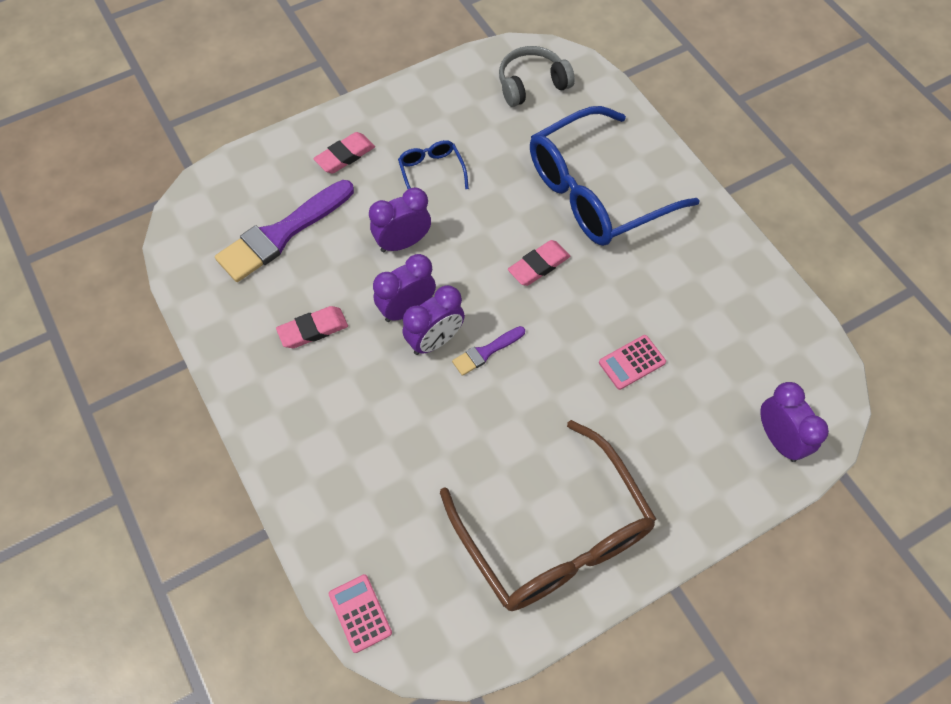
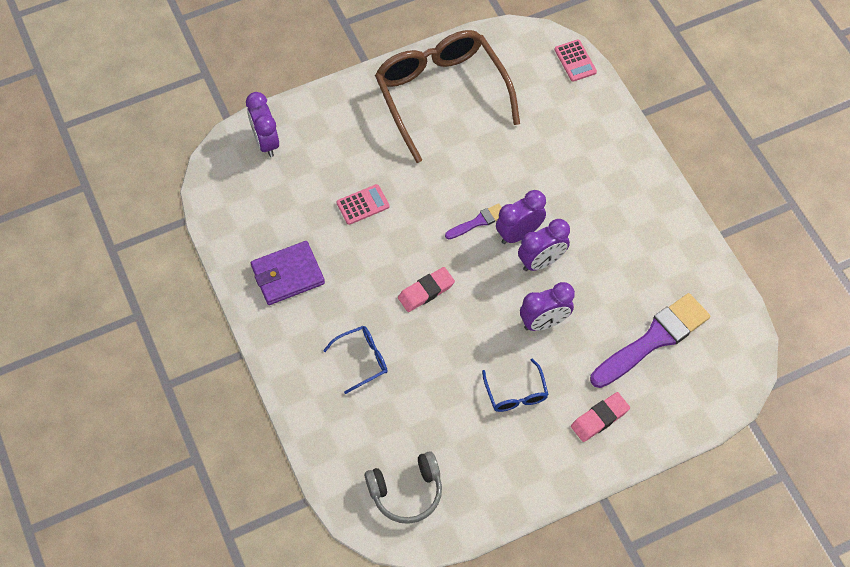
camera: 175 degrees left, 0 degrees up
(313, 329) = (619, 250): pink eraser -> none
(597, 191) = (362, 360): blue glasses -> blue glasses, size x0.43
(700, 271) = (288, 275): none -> purple wallet

